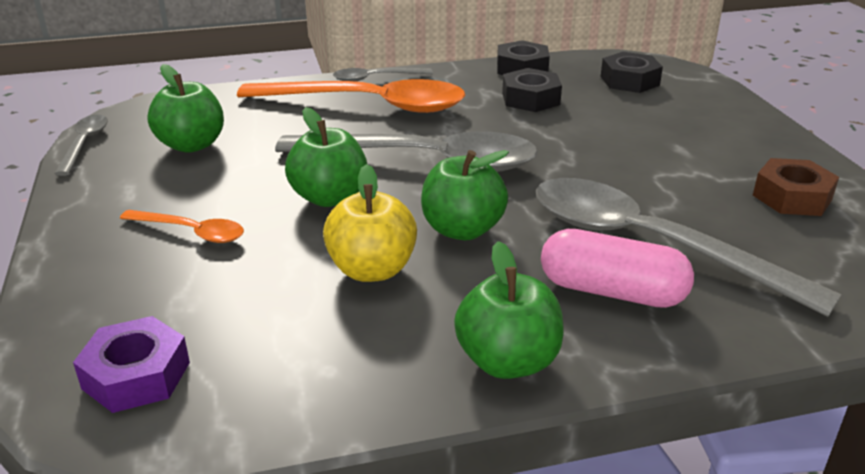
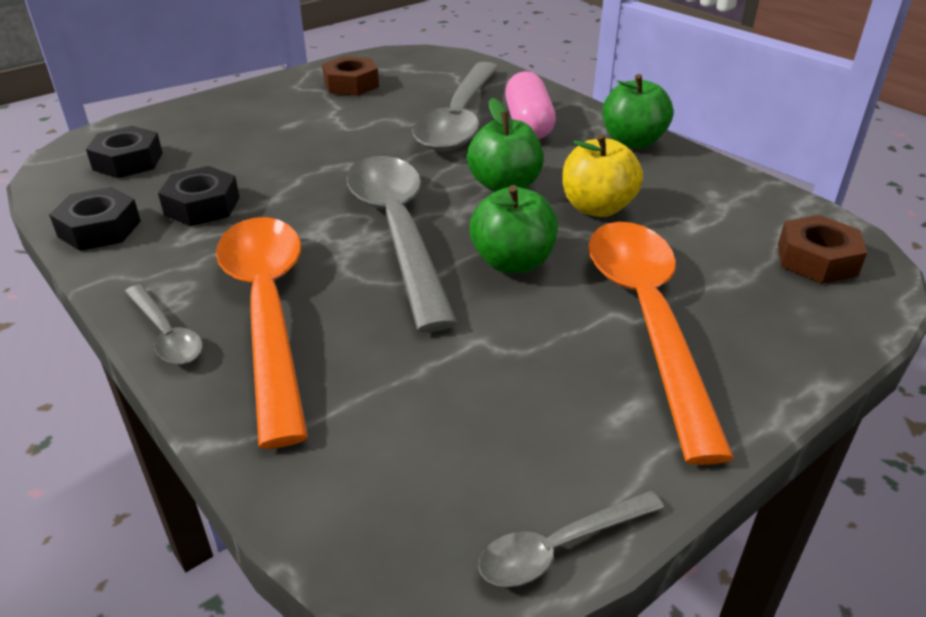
camera: 115 degrees left, 5 degrees up
(136, 375) = (816, 259): purple nut -> brown nut
(191, 145) = (478, 418): green apple -> none
(191, 232) = (647, 319): orange spoon -> orange spoon, size x2.16

